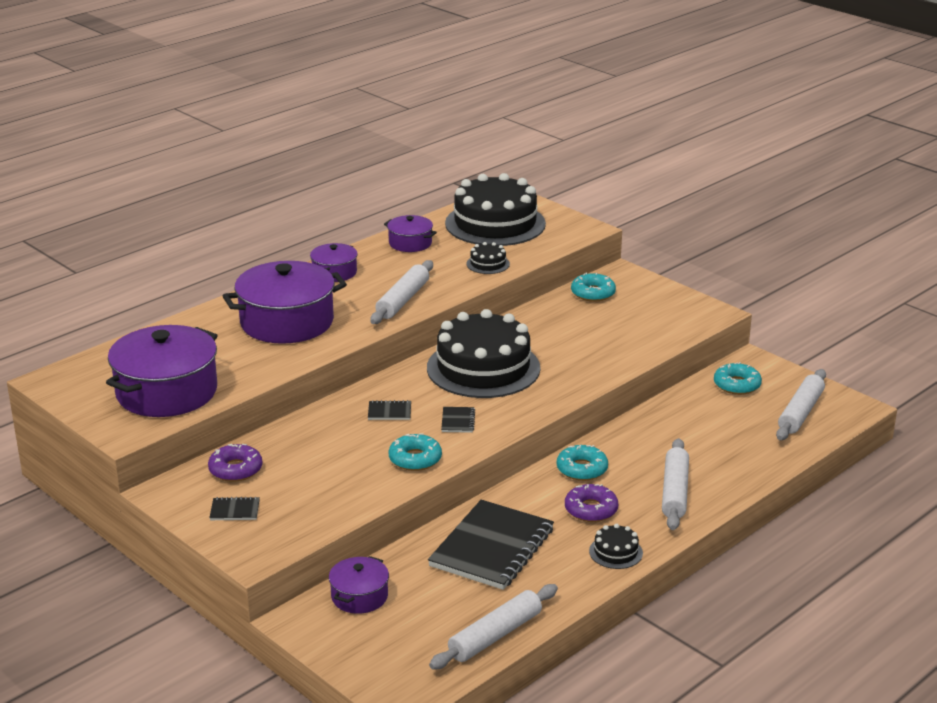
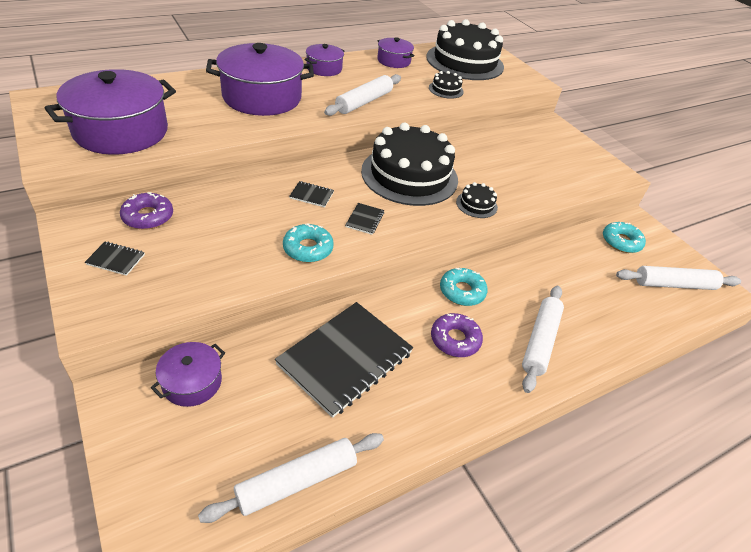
camera: 10 degrees right, 15 degrees up
(593, 293) = (523, 134): turquoise donut -> none
(615, 552) = (462, 400): black cake -> black cake (476, 204)
(800, 412) = (674, 284): white rolling pin -> white rolling pin turned 45 degrees clockwise

